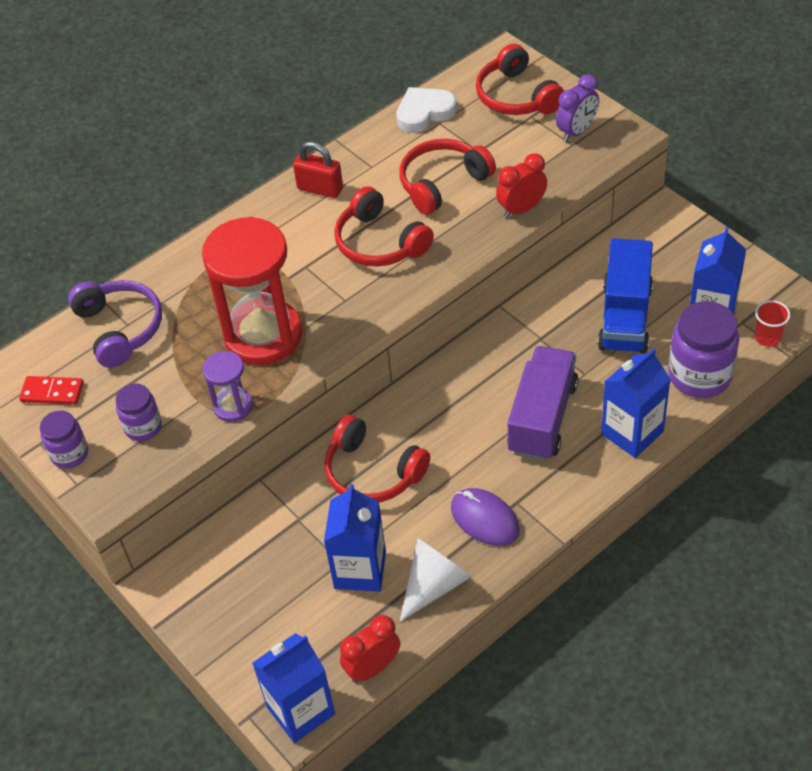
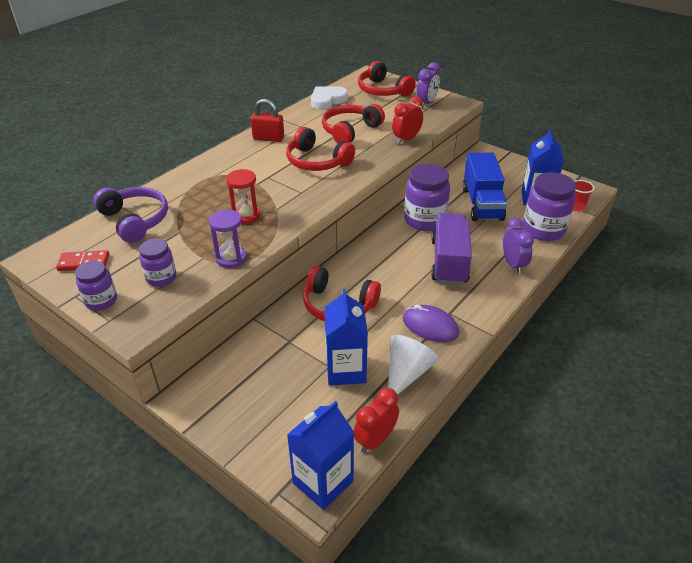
camera: 15 degrees left, 10 degrees down
(263, 335) = (246, 216): red hourglass -> red hourglass, size x0.48
(530, 340) = (424, 220): none -> purple jar
(632, 433) = (513, 264): blue carton -> purple clock

